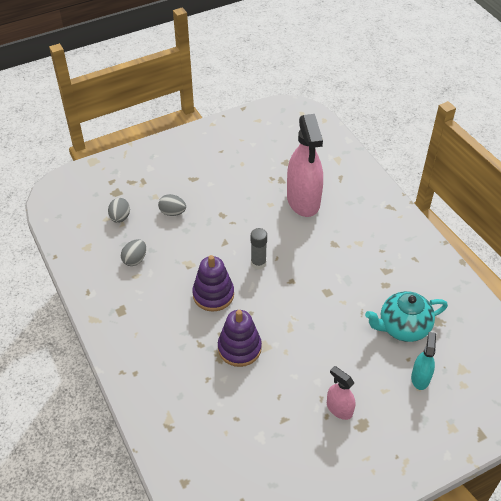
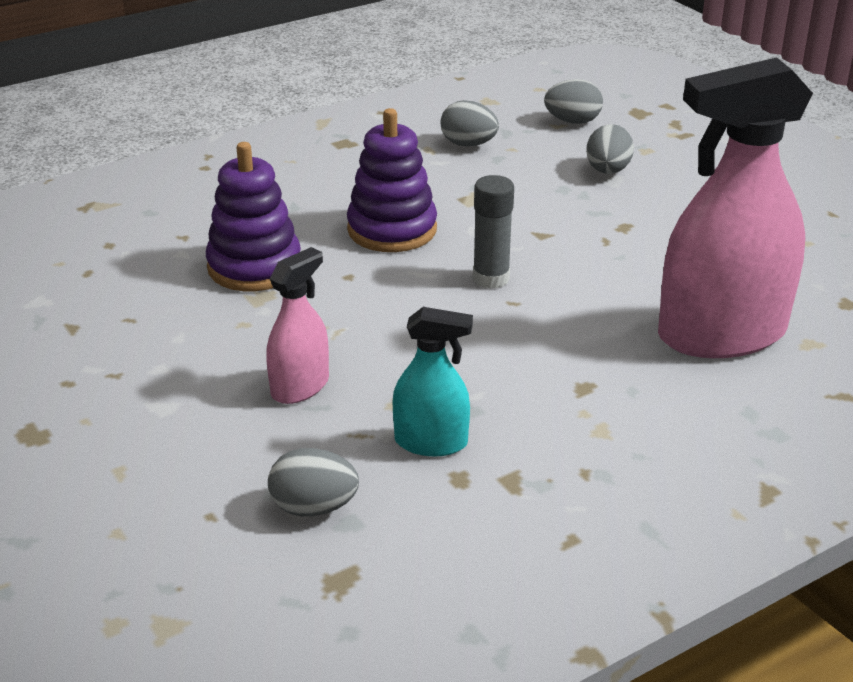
camera: 85 degrees right, 15 degrees down
(339, 409) = (82, 400): pink spray bottle -> pink spray bottle (300, 387)
(403, 327) = (314, 507): turquoise teapot -> grey egg
(420, 378) = (148, 536): turquoise spray bottle -> turquoise spray bottle (431, 442)

